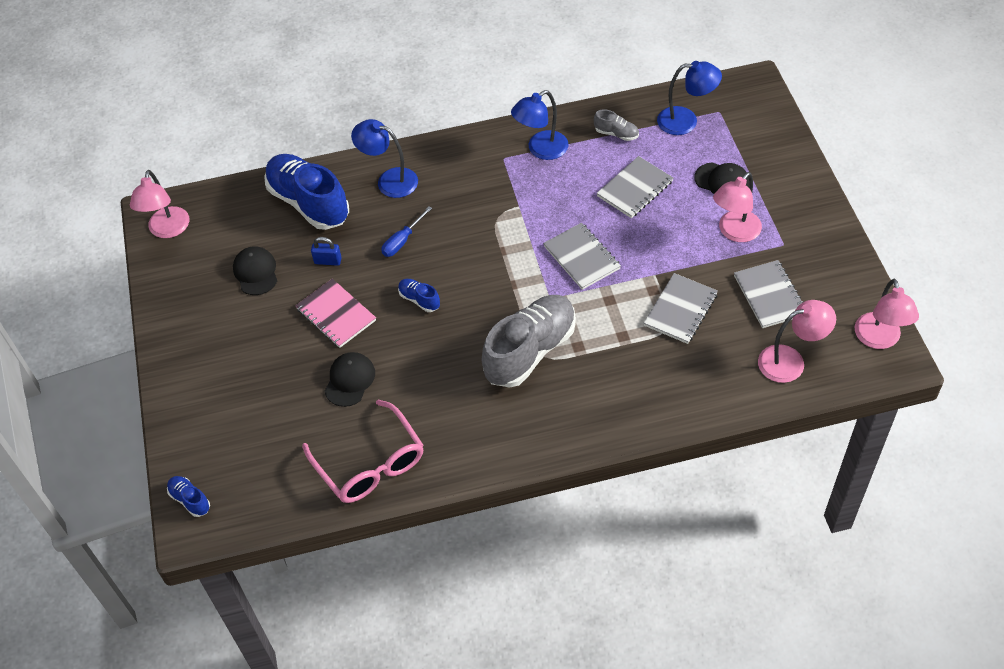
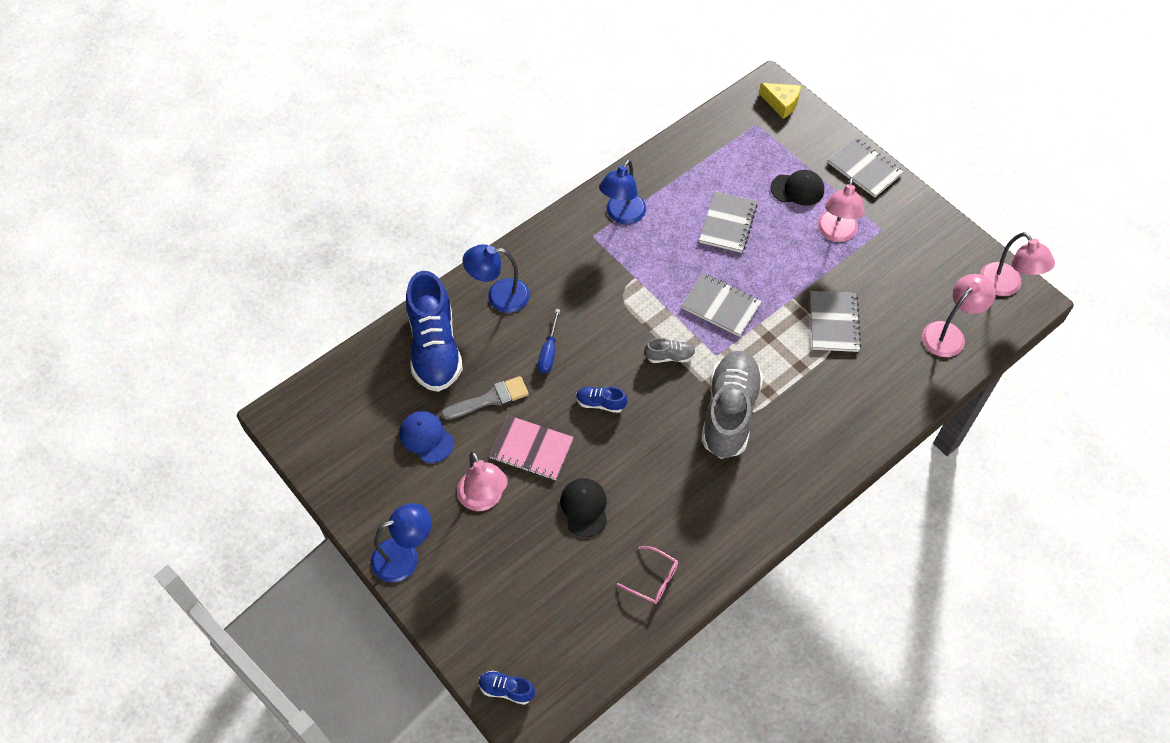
camera: 30 degrees left, 5 degrees up
(167, 230) = (308, 429): pink lamp -> pink lamp (484, 499)
(256, 272) = (426, 437): black cap -> blue cap
(309, 203) = (434, 347): blue shoe -> blue shoe turned 120 degrees counterclockwise
(328, 261) = (490, 399): blue padlock -> grey brush
(370, 464) = (653, 579): pink glasses -> pink glasses, size x0.51
(616, 134) = (680, 176): grey shoe -> grey shoe (669, 356)
(686, 121) = (733, 143): blue lamp -> blue lamp (405, 556)
(756, 101) = (781, 103): none -> yellow cheese
(770, 295) = (898, 281): grey notebook -> grey notebook (864, 169)

